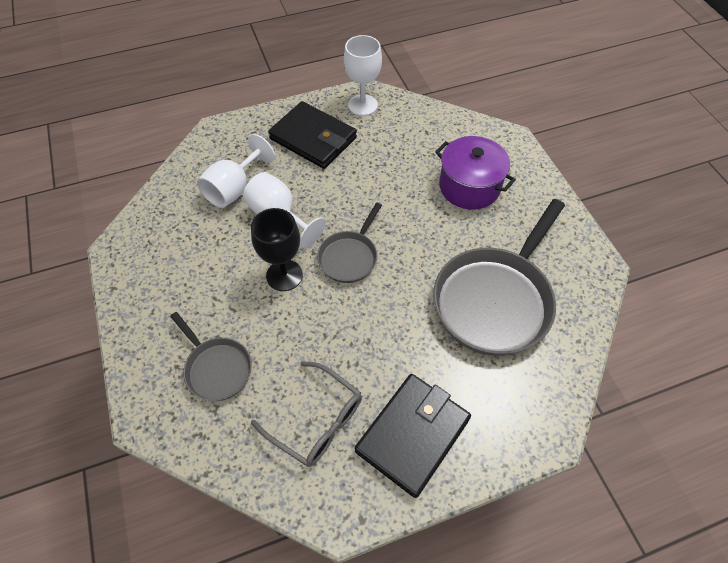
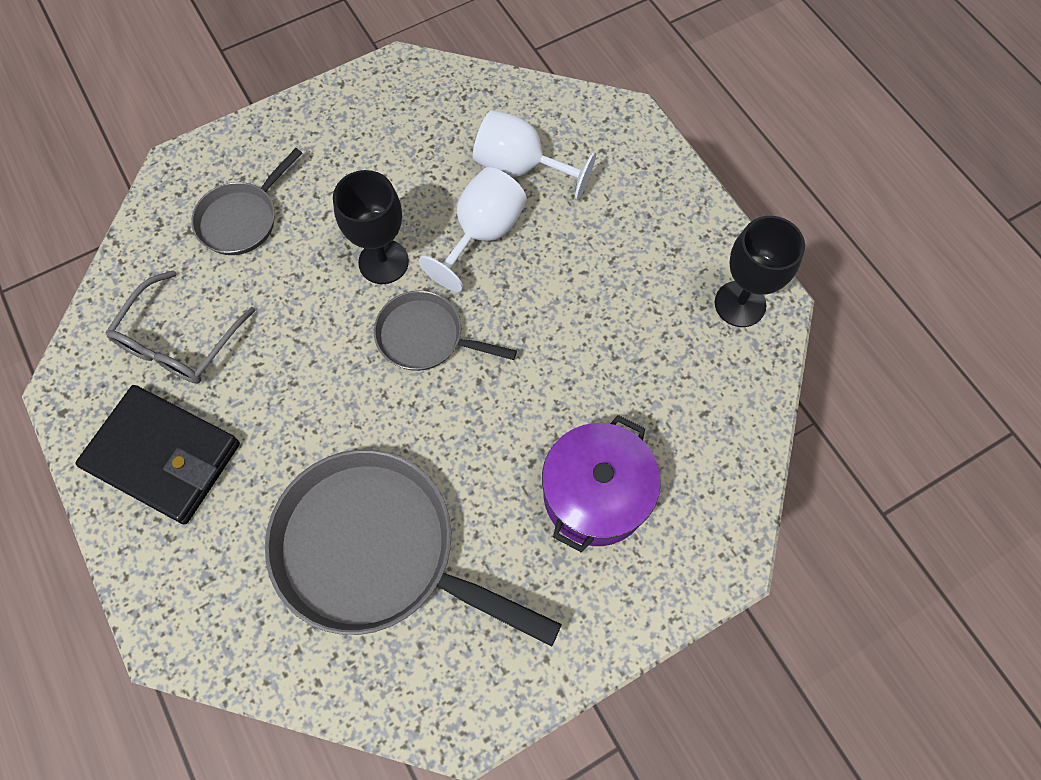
camera: 80 degrees right, 10 degrees up
(313, 138) = (643, 246): black wallet -> none
(362, 105) = (740, 304): white goblet -> black goblet

